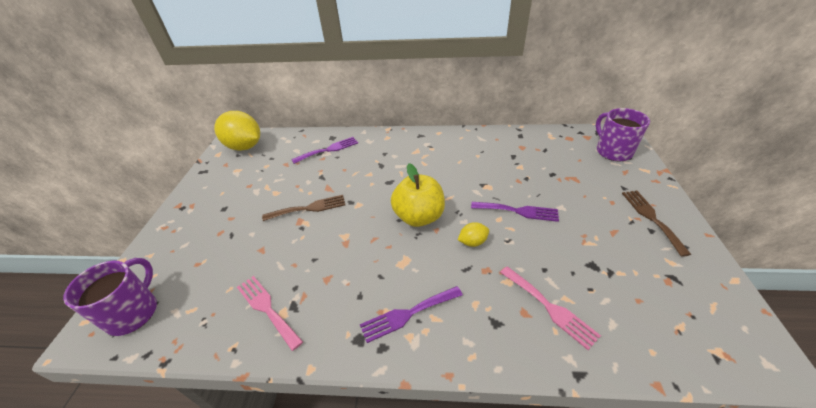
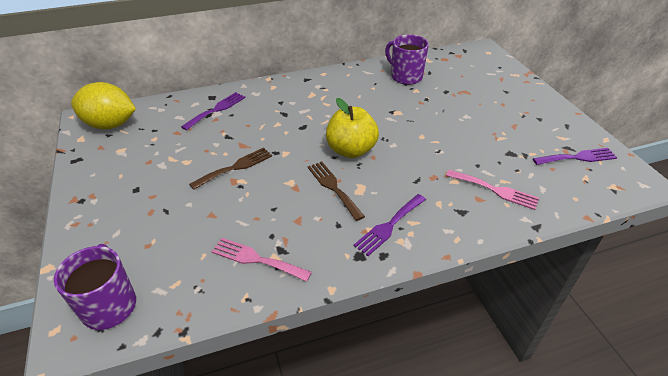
camera: 25 degrees left, 0 degrees up
(472, 242) = (410, 159): yellow lemon -> none
(518, 211) = (434, 126): purple fork -> purple fork (577, 157)
(612, 151) = (484, 64): purple mug -> purple mug (405, 76)
(651, 218) = (535, 110): brown fork -> brown fork (333, 187)

